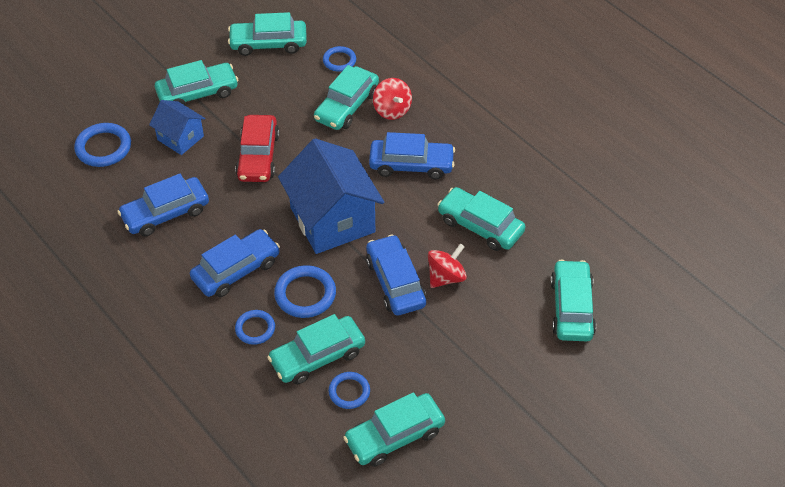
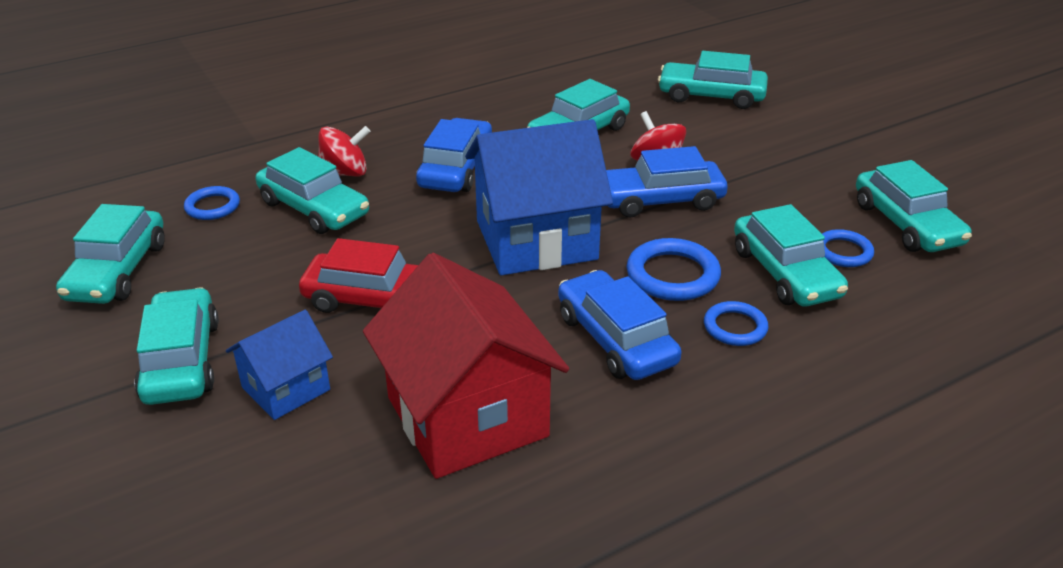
camera: 80 degrees left, 15 degrees down
(103, 148) = (253, 503): blue ring -> none
(165, 213) = (467, 416): blue car -> red house

